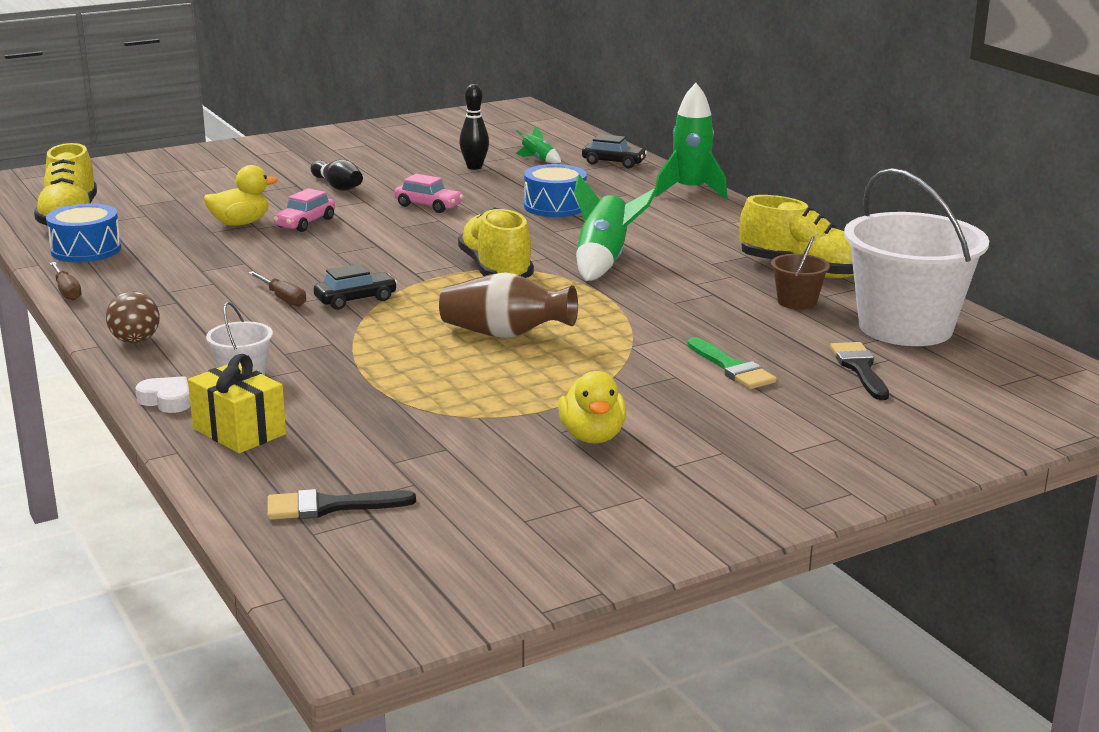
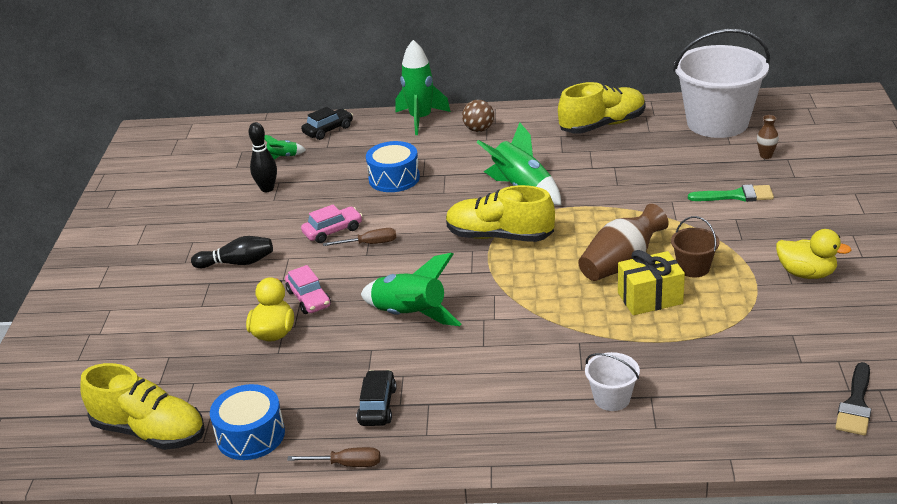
camera: 55 degrees left, 10 degrees up
(135, 340) = (497, 442): brown ball -> brown ball (479, 129)
(167, 400) = (632, 446): white heart -> none
(239, 431) = (712, 420): yellow gift -> yellow gift (650, 298)
(283, 298) = (469, 346): brown screwdriver -> brown screwdriver (370, 244)
(314, 265) = (410, 315): none -> green rocket
(355, 300) = (502, 312): black car -> black car (377, 406)
(797, 302) = (652, 143): brown bucket -> brown bucket (693, 268)
(860, 368) = (766, 155): black brush -> brown vase

